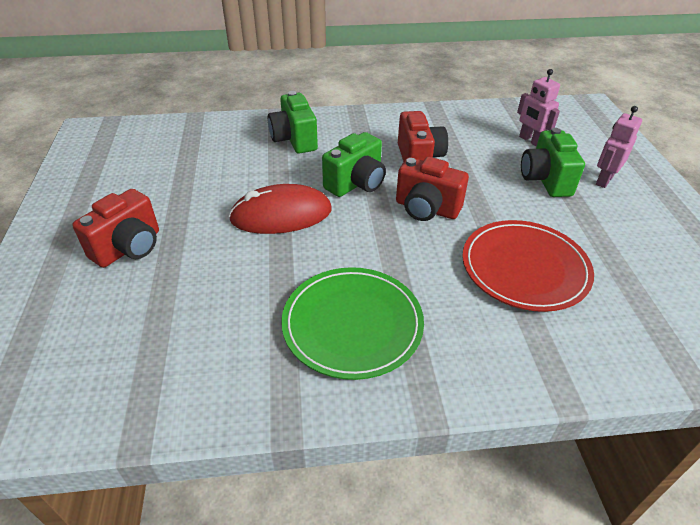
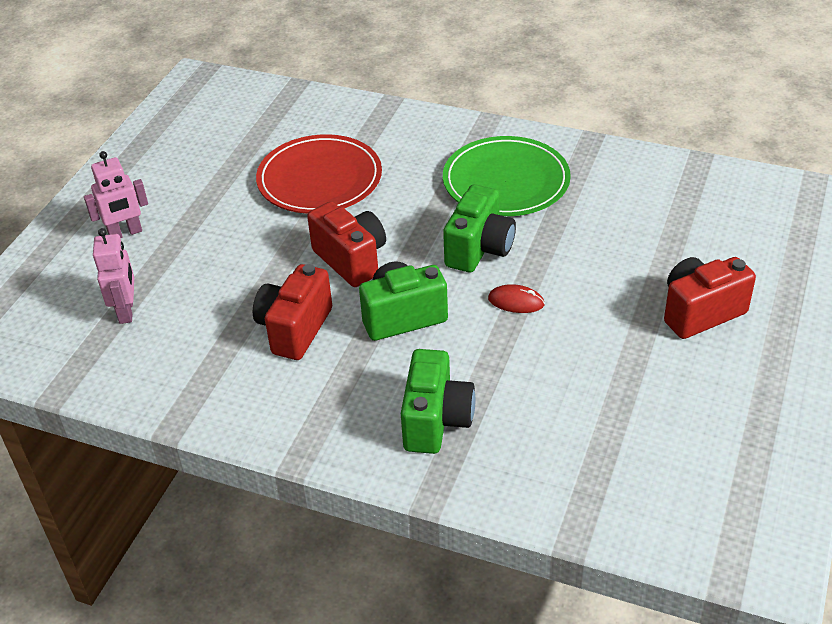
camera: 150 degrees left, 0 degrees up
(281, 215) = (516, 301): red mouse -> red mouse, size x0.45
(545, 180) = (185, 253): green camera -> green camera (479, 249)

